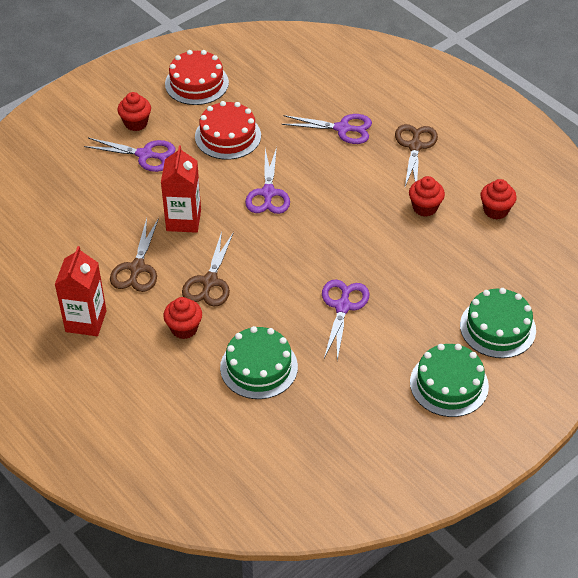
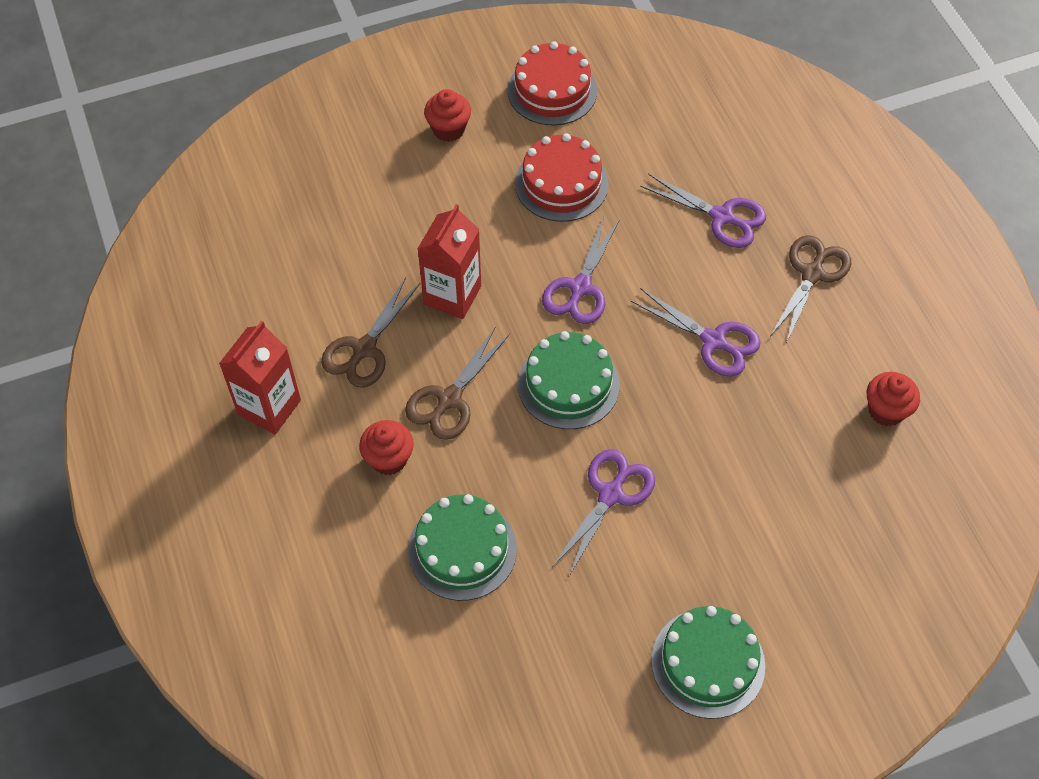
camera: 20 degrees right, 10 degrees up
(145, 155) = (441, 181): purple scissors -> purple scissors (713, 341)
(425, 207) = (786, 375): red cupcake -> none
(497, 327) = (812, 597): green cake -> green cake (568, 384)

